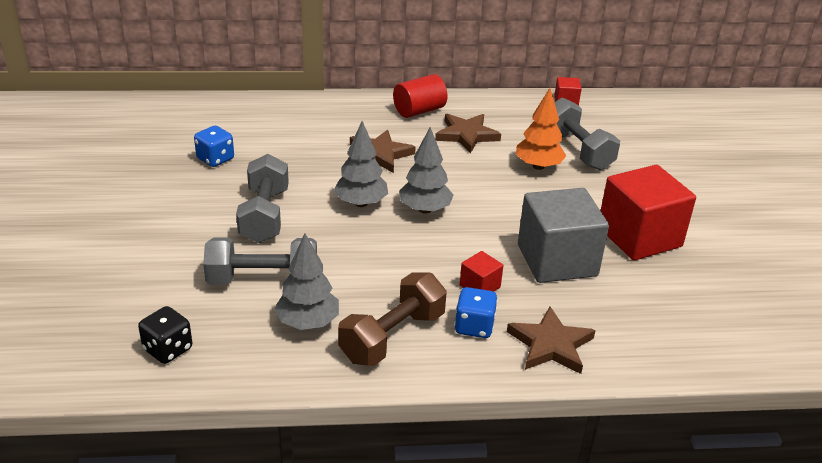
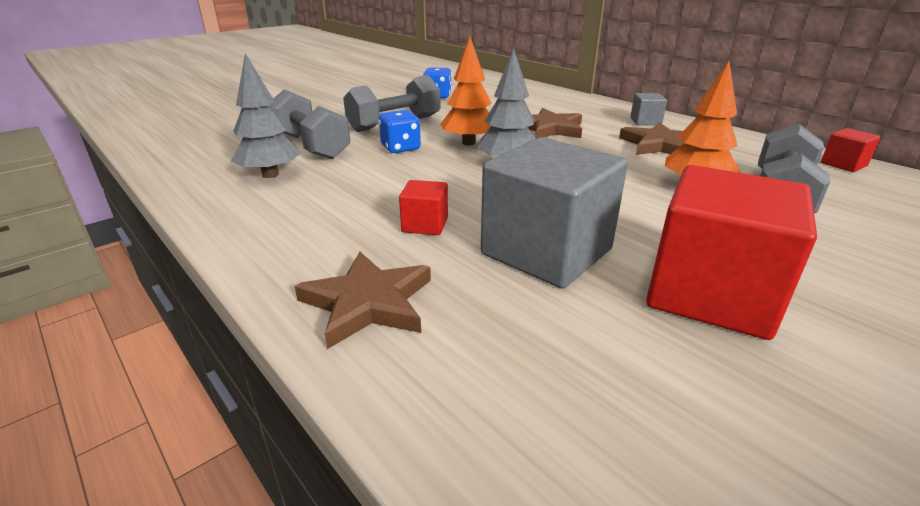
camera: 55 degrees right, 5 degrees down
(168, 349) = (191, 147): black dice -> none
(361, 203) = (468, 143): grey tree -> orange tree
(392, 337) = (285, 211): brown dumbbell -> none
(419, 111) = (645, 121): red cylinder -> grey cube
(474, 326) = (348, 244): blue dice -> blue dice (400, 148)

